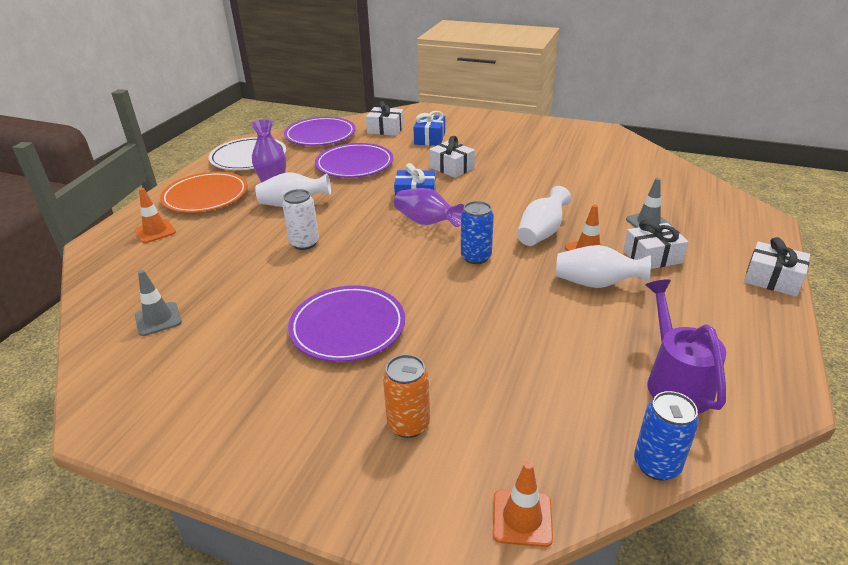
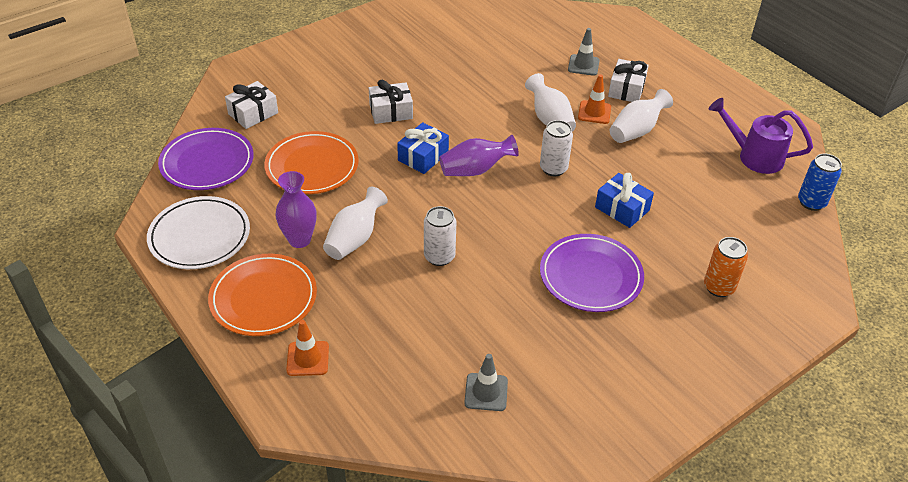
camera: 60 degrees left, 10 degrees up
(354, 164) = (312, 166): purple plate -> orange plate
(429, 138) = (312, 96): blue gift -> blue gift (622, 209)
(476, 257) = (553, 168): blue can -> white can
(522, 518) = (820, 273): orange traffic cone -> none
(772, 279) = (691, 60): white gift -> none

